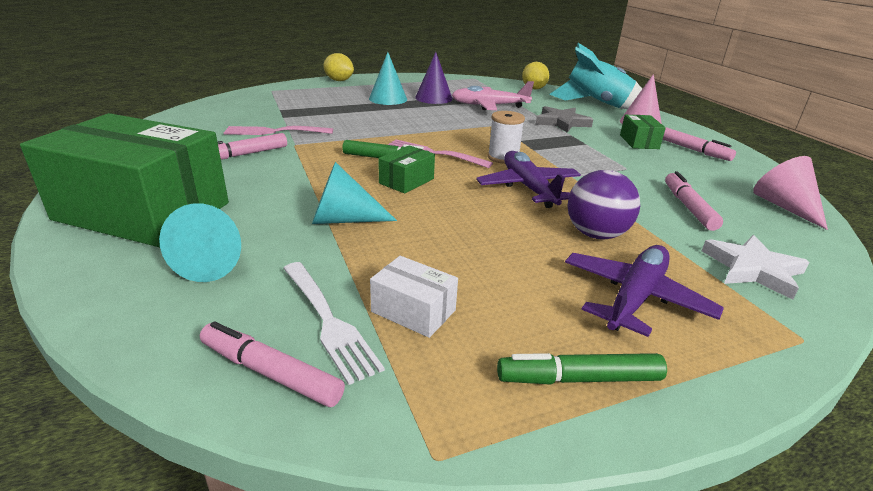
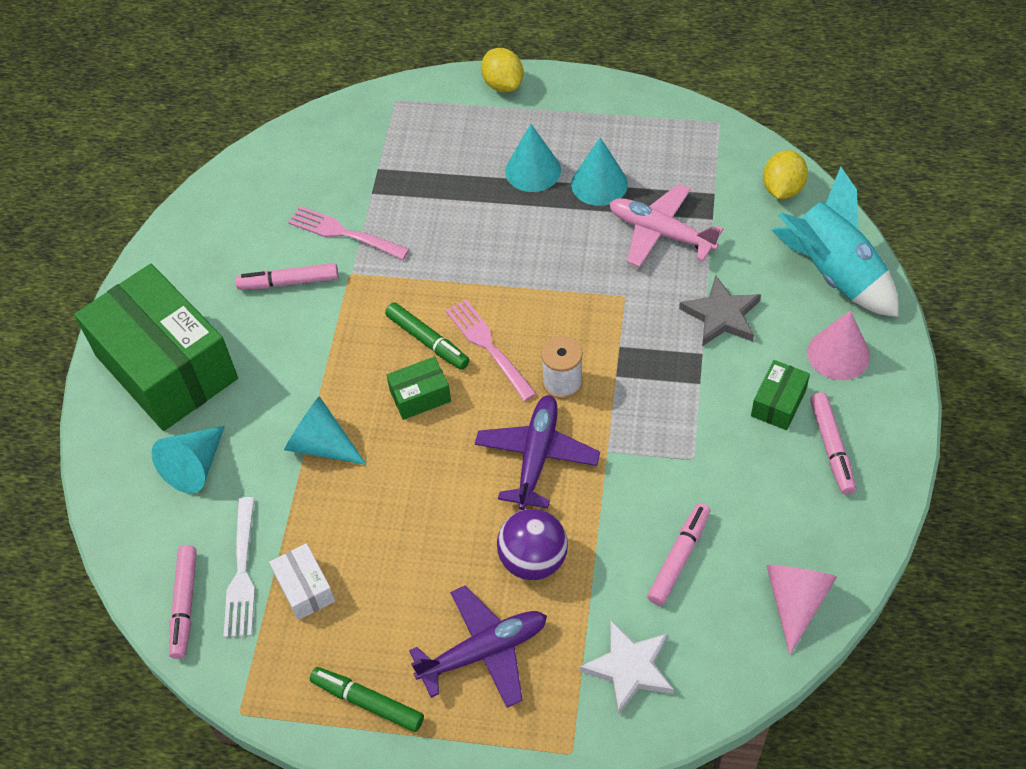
camera: 35 degrees right, 25 degrees up
(270, 372) = (185, 605): pink marker -> pink marker turned 150 degrees counterclockwise
(433, 98) = (599, 184): purple cone -> turquoise cone

